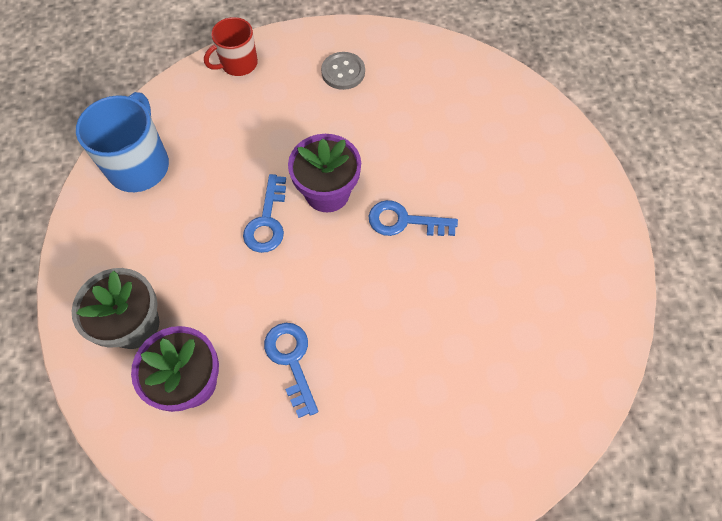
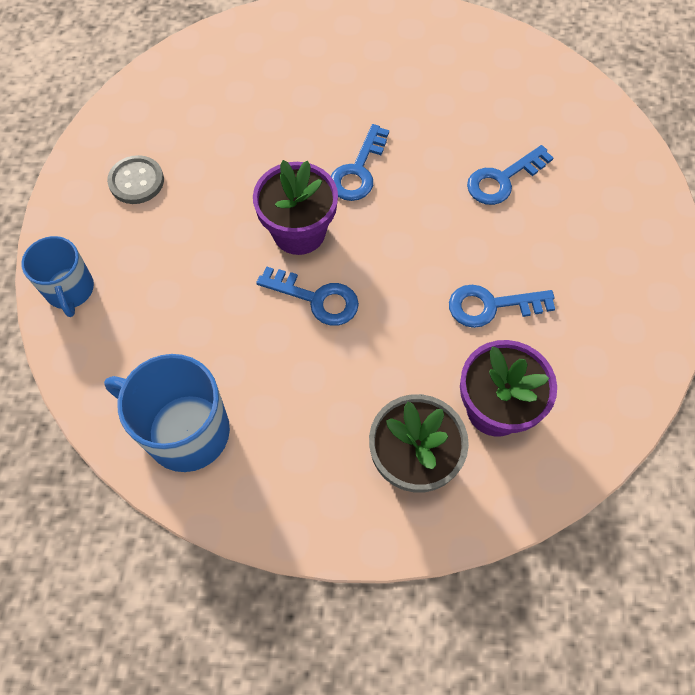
camera: 75 degrees left, 0 degrees up
(238, 64) = (70, 290): red mug -> blue mug
(435, 346) = (503, 179): none -> blue key

